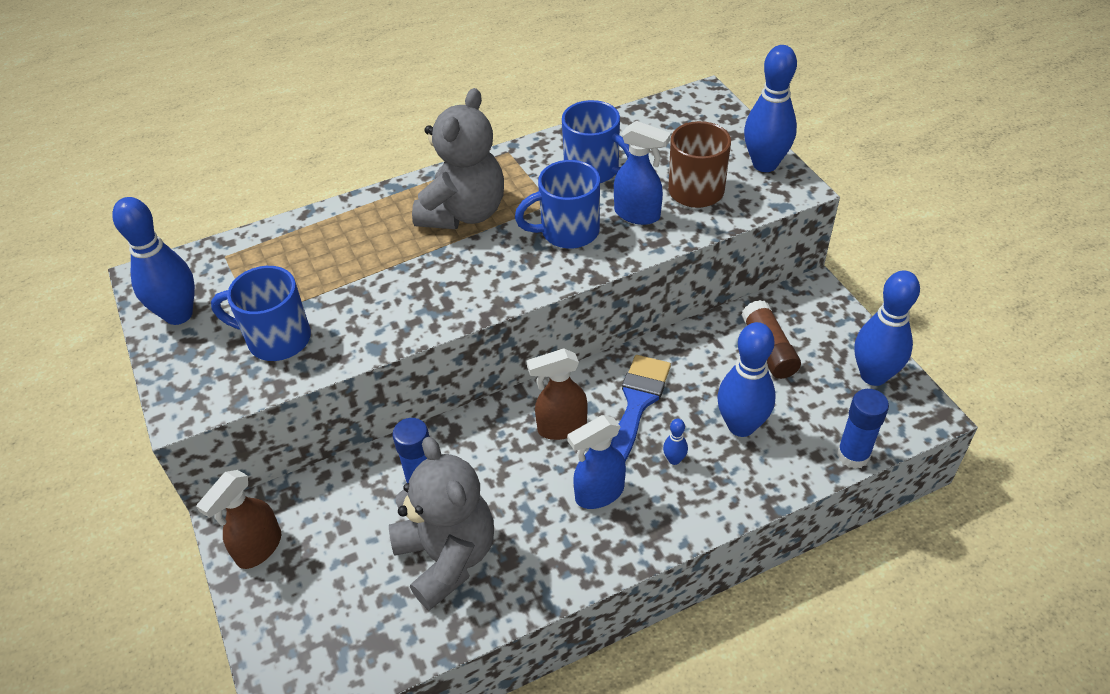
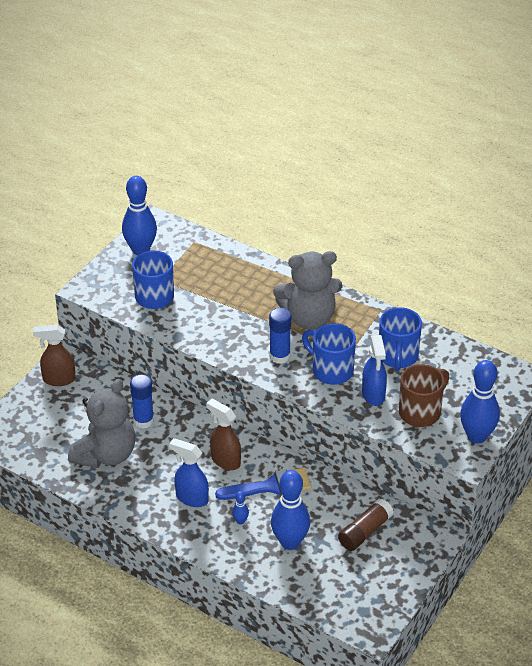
camera: 55 degrees right, 5 degrees down
(853, 455) = (308, 604): blue glue stick -> blue glue stick (280, 356)
(873, 375) = (384, 593): blue bowling pin -> none

